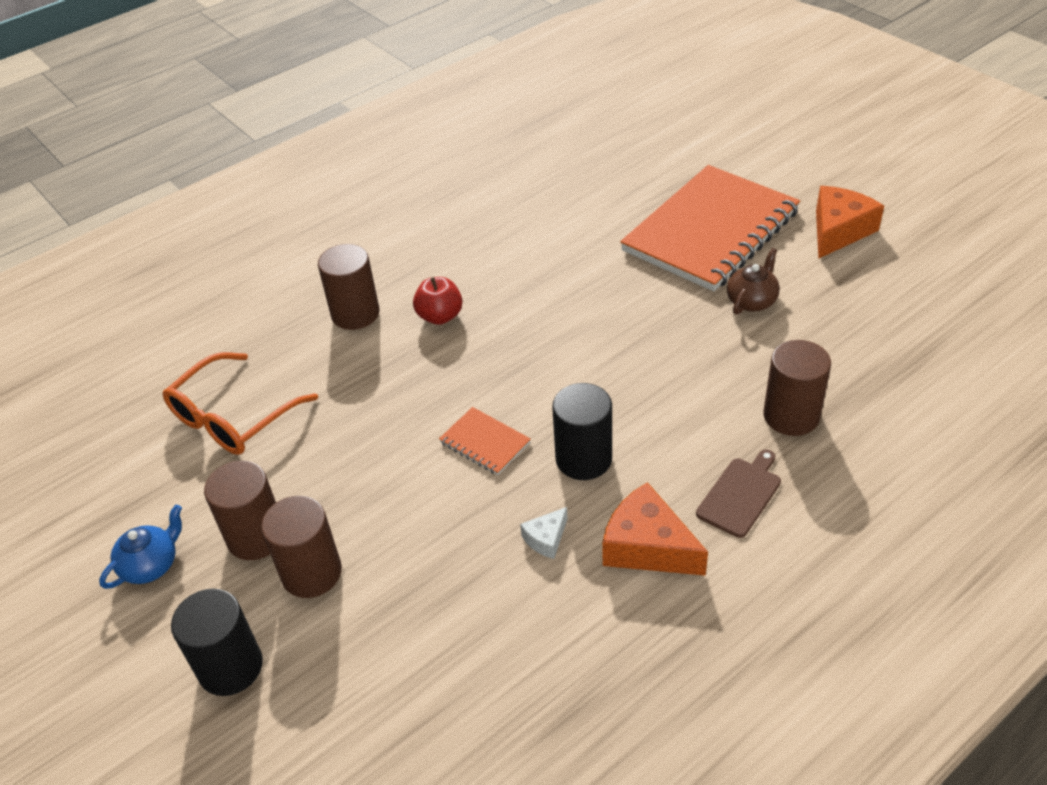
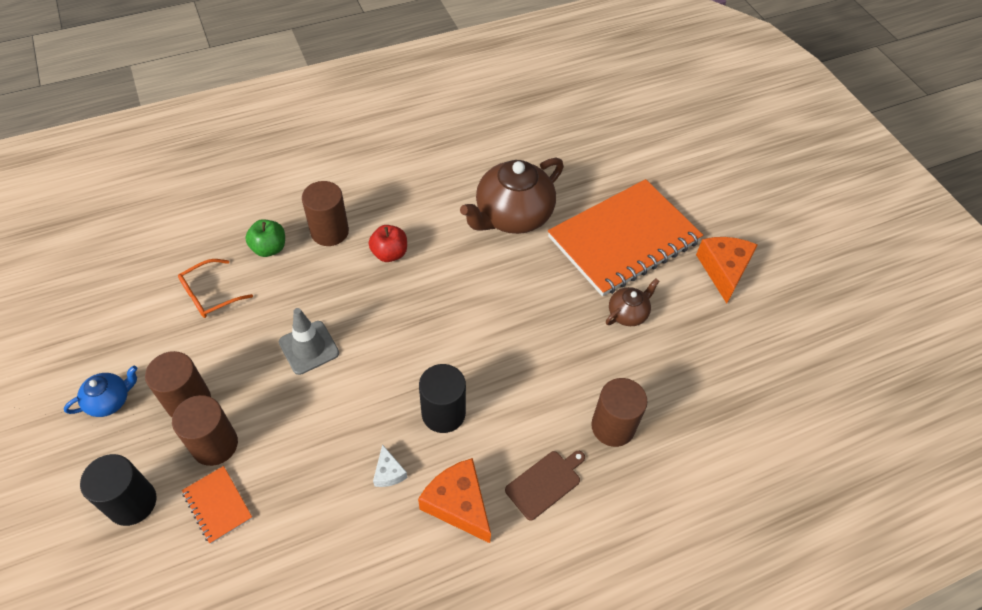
camera: 10 degrees right, 10 degrees up
(233, 417) = (210, 295): orange glasses -> orange glasses, size x0.66
(287, 350) = (269, 248): none -> green apple
(385, 438) = (309, 347): none -> grey traffic cone
(485, 443) = (378, 375): orange notebook -> orange notebook (218, 505)
(546, 539) = (388, 472): white cheese -> white cheese turned 75 degrees counterclockwise
(570, 242) = (512, 216): none -> brown teapot
(839, 231) = (724, 270): orange cheese -> orange cheese turned 45 degrees counterclockwise

